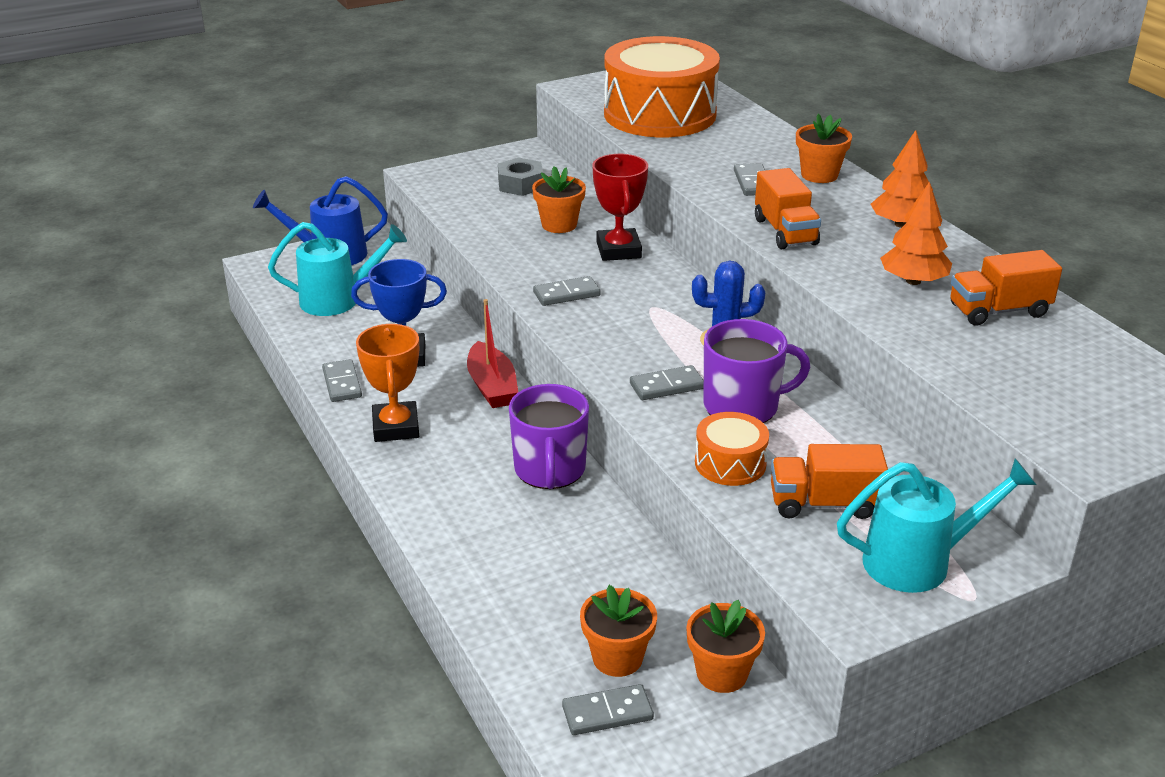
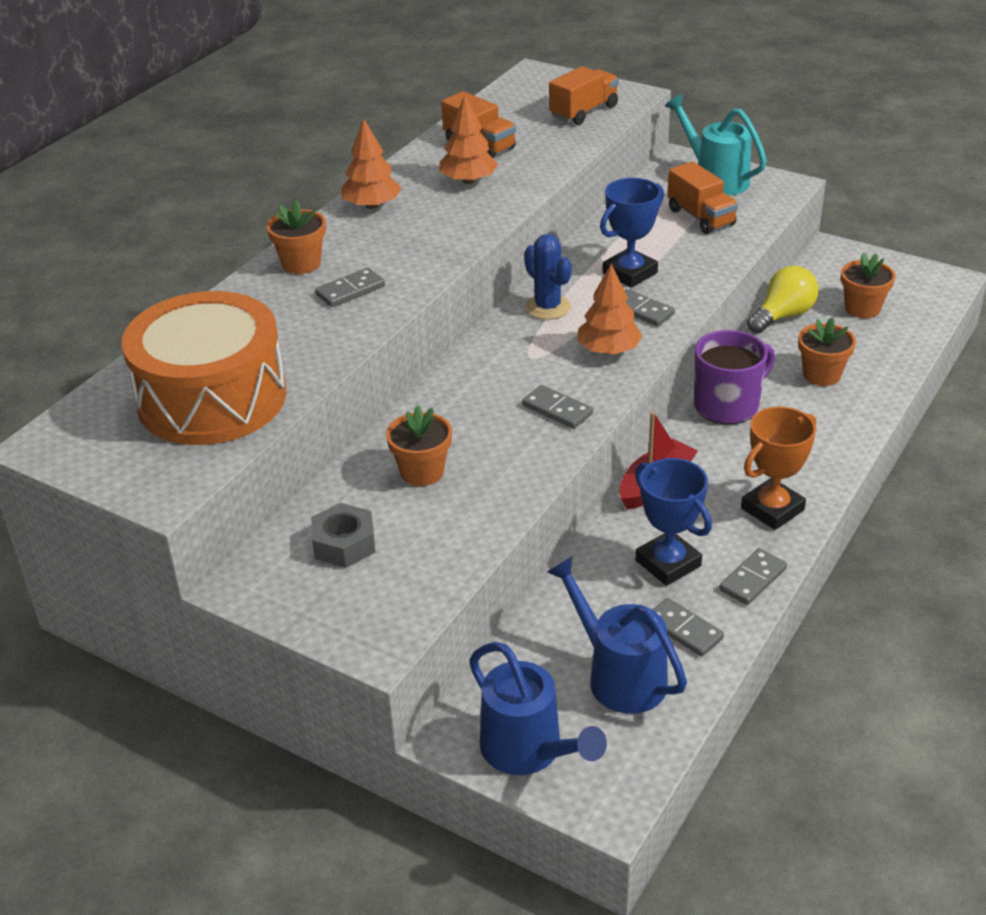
camera: 120 degrees left, 5 degrees up
(339, 300) = (618, 675): turquoise watering can -> blue watering can
(607, 713) = (904, 297): grey domino -> grey domino (683, 630)
(618, 250) = (443, 413): red trophy -> none
(621, 345) = (608, 350): none -> orange tree
(661, 585) = (783, 316): none -> yellow light bulb
(722, 673) = (825, 273): orange flower pot -> orange flower pot (821, 375)
(730, 463) = (702, 258): orange drum -> none
(743, 406) = (630, 273): purple mug -> blue trophy
(785, 231) = (439, 248): orange truck -> orange truck (584, 112)

